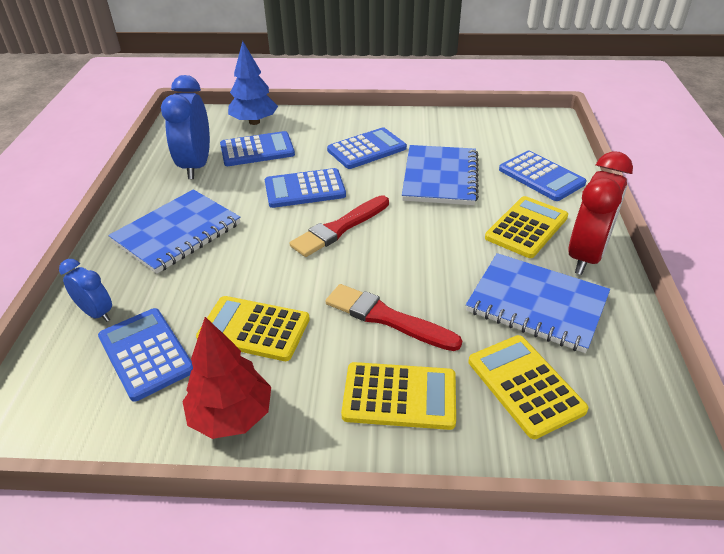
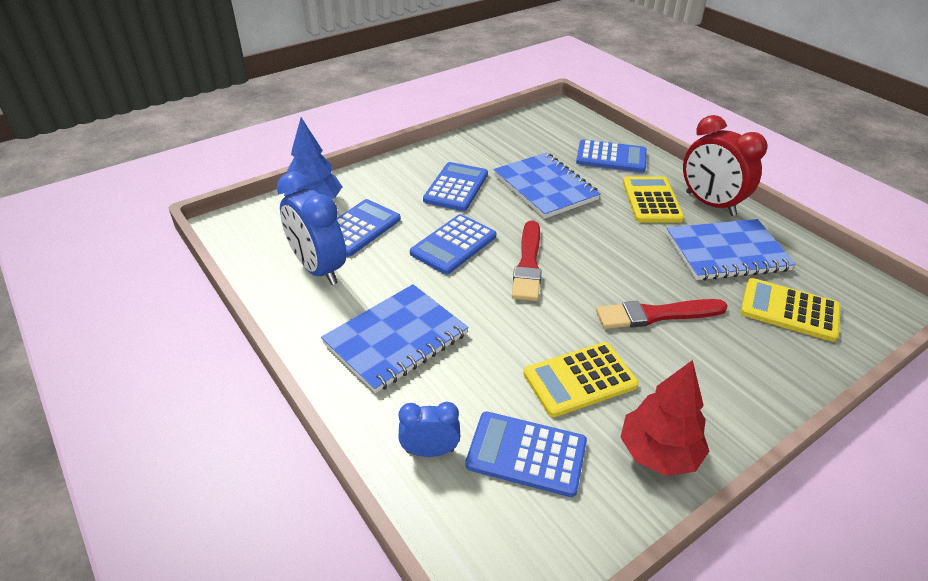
camera: 40 degrees left, 0 degrees up
(177, 233) = (396, 339): blue notebook -> blue notebook turned 45 degrees clockwise
(399, 396) = (737, 364): yellow calculator -> none
(586, 256) = (710, 204): red clock -> red clock turned 150 degrees clockwise

